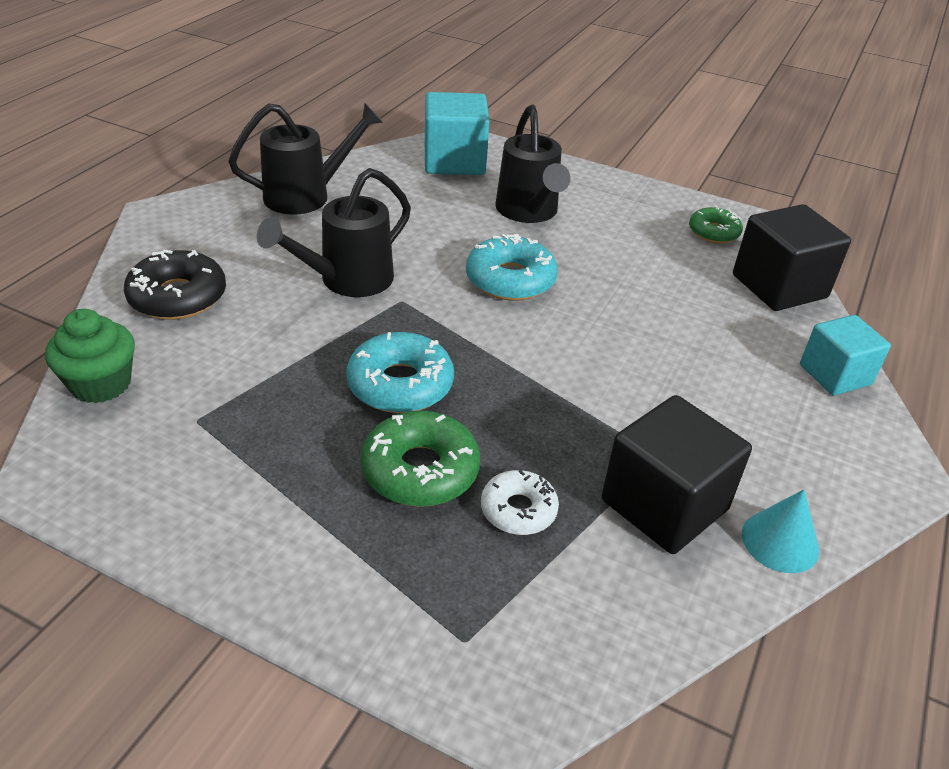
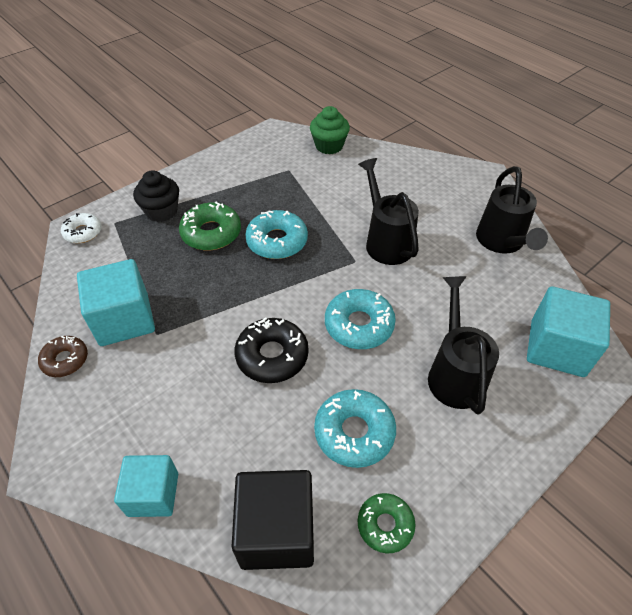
camera: 115 degrees right, 10 degrees up
(178, 297) = (392, 174): black donut -> black donut (272, 356)
(395, 571) = (161, 211): none -> black cupcake
(518, 510) = (163, 260): white donut -> white donut (83, 232)
(529, 212) = (455, 373): black watering can -> black watering can turned 75 degrees clockwise
(647, 261) = (354, 432): none -> turquoise donut
(664, 505) = (124, 319): black cube -> turquoise cube
(780, 541) = (65, 360): turquoise cone -> brown donut

